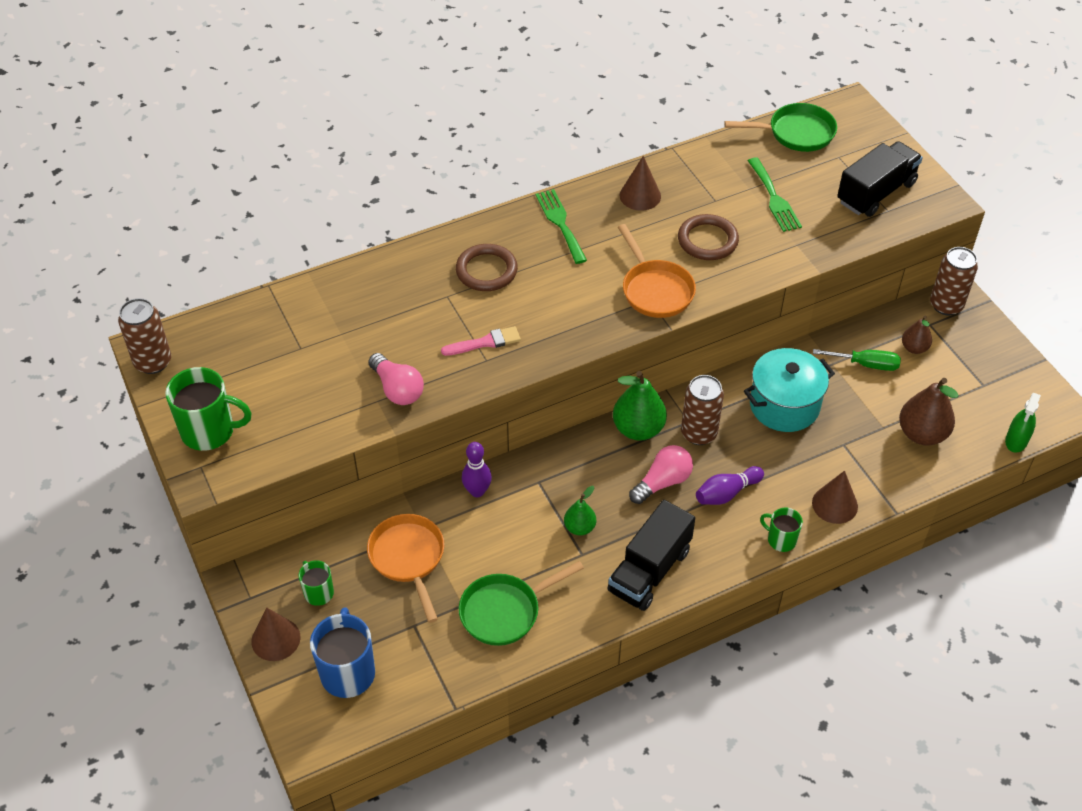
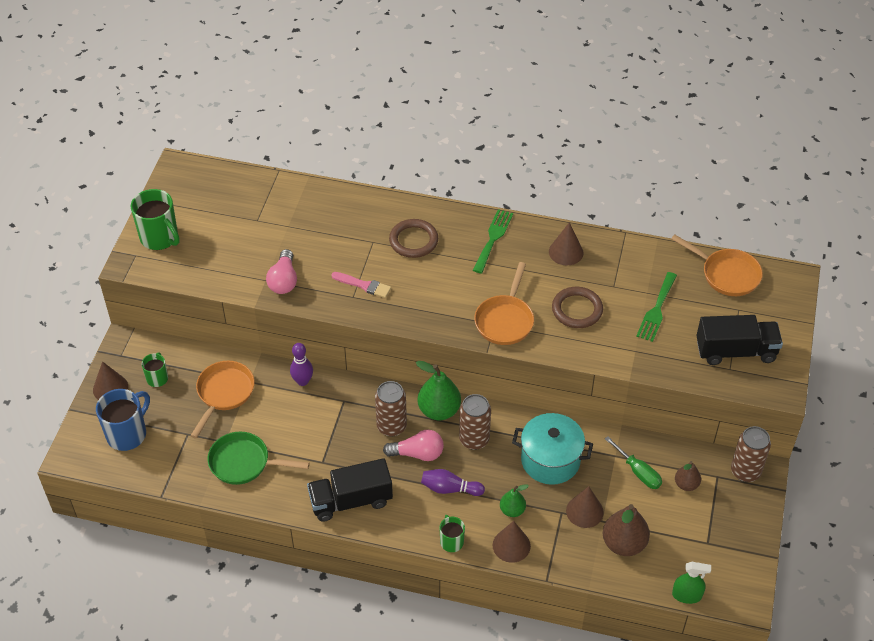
camera: 40 degrees right, 0 degrees up
(153, 362) = (172, 177): brown can -> brown can (391, 426)
(579, 527) = (338, 445): green pear -> green pear (512, 510)
(796, 133) = (726, 274): green pan -> orange pan
(861, 429) = (584, 511): none -> brown cone
(1016, 441) = (686, 595): green spray bottle -> green spray bottle turned 150 degrees counterclockwise

